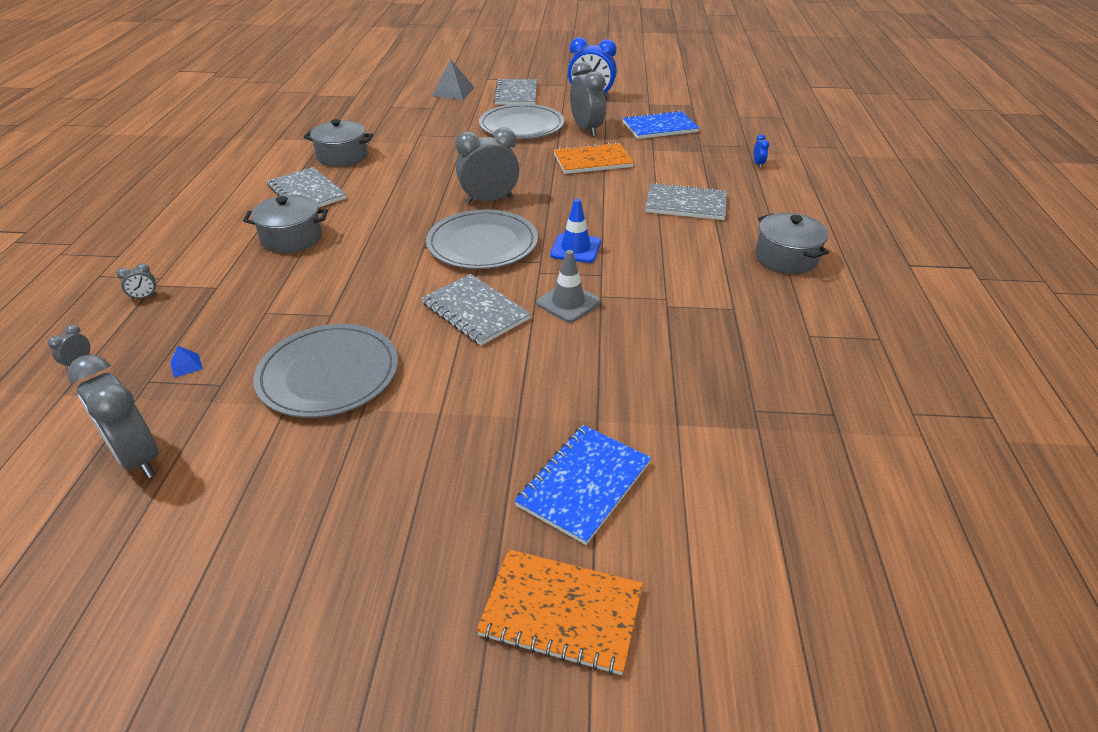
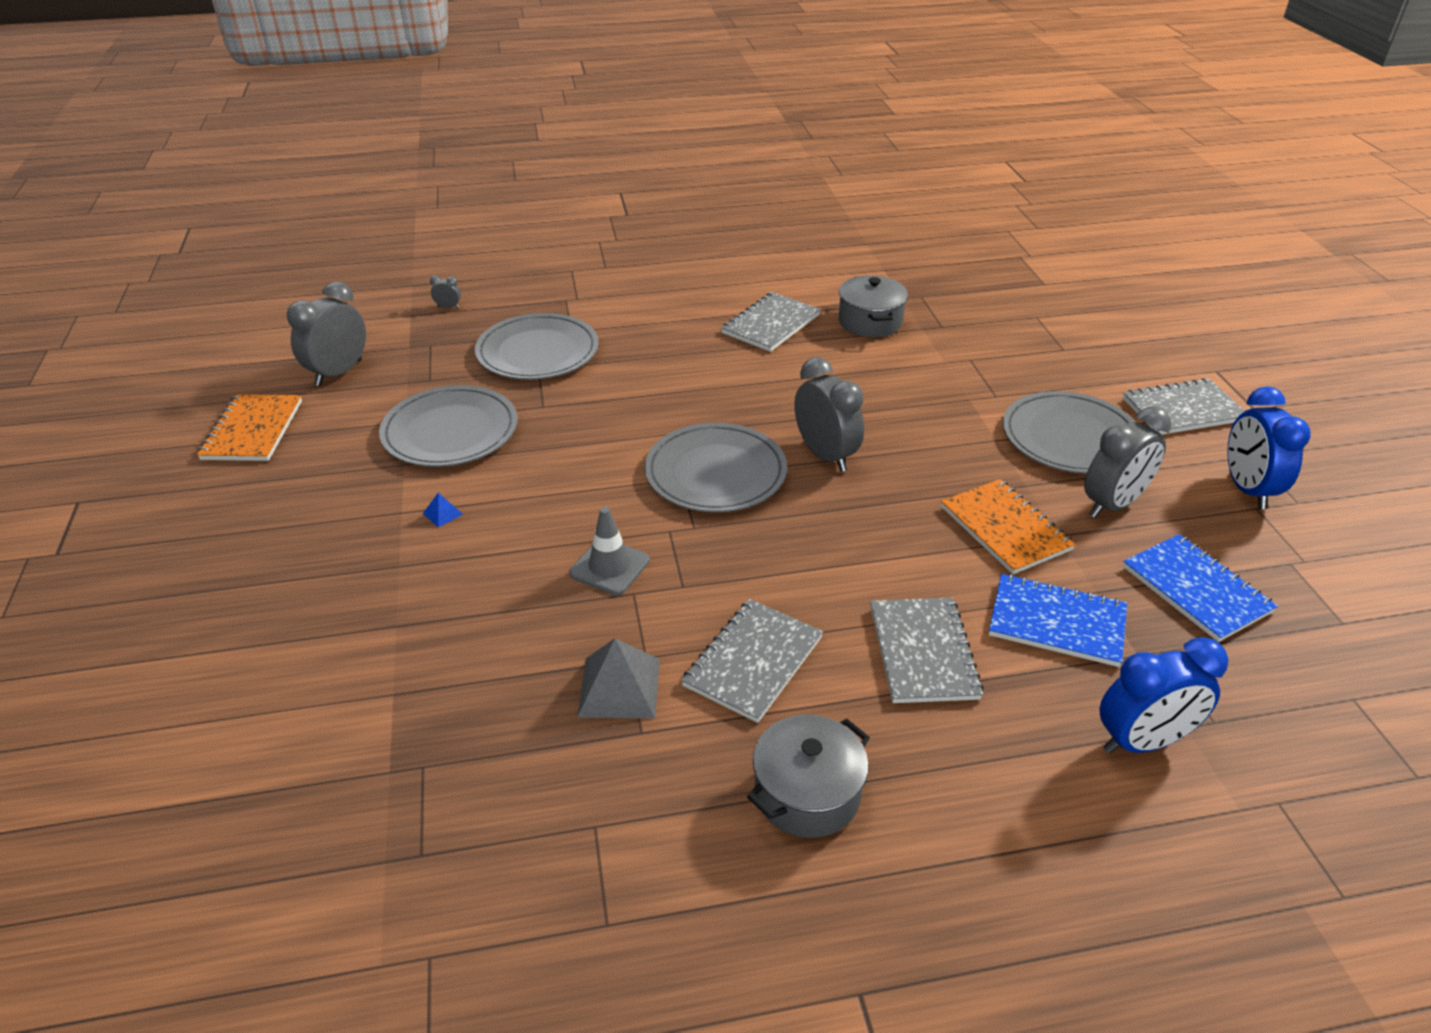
camera: 75 degrees right, 0 degrees up
(144, 297) = (545, 302): grey clock -> none
(186, 365) = (453, 355): blue pyramid -> blue pyramid (443, 513)
(234, 310) = (537, 352): none -> grey plate
(292, 238) = (673, 343): grey pot -> none
(453, 91) = (1134, 352): grey pyramid -> grey pyramid (619, 687)
(475, 311) = (573, 498): grey notebook -> grey notebook (753, 661)
(561, 612) = (150, 639): orange notebook -> orange notebook (252, 430)
(575, 248) = (737, 553): blue traffic cone -> none
(584, 484) = (300, 630): blue notebook -> blue notebook (1057, 622)
(758, 164) = (1142, 741): blue clock -> blue clock, size x2.40

